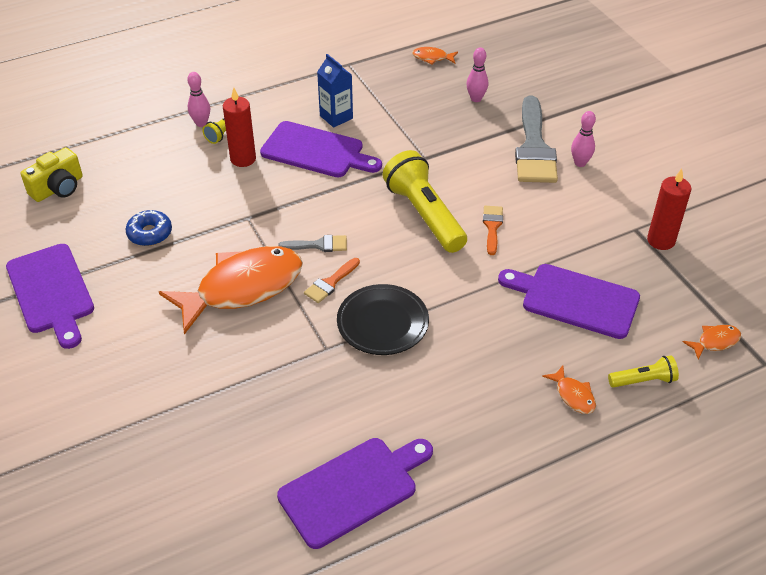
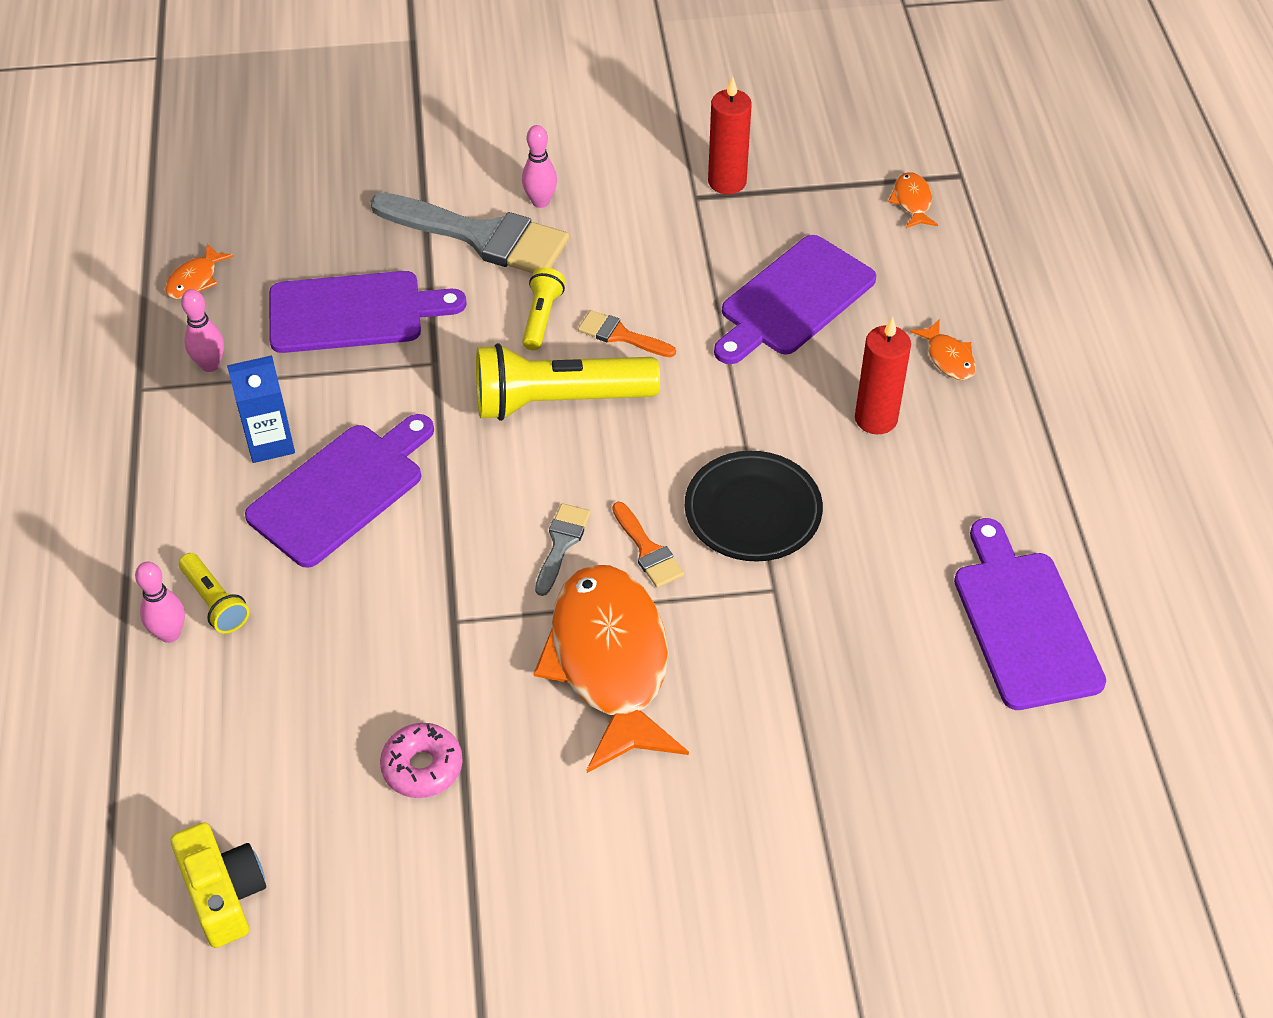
camera: 70 degrees left, 5 degrees up
(52, 292) = (498, 940): purple cutting board -> purple cutting board (354, 312)
(150, 233) = (422, 767): blue donut -> pink donut
(243, 159) = (303, 594): red candle -> red candle (876, 418)
(476, 99) = (332, 262): pink bowling pin -> pink bowling pin (210, 365)
(573, 395) = (948, 358): orange fish -> orange fish turned 75 degrees clockwise
(643, 380) = (948, 286): yellow flashlight -> yellow flashlight (542, 318)

